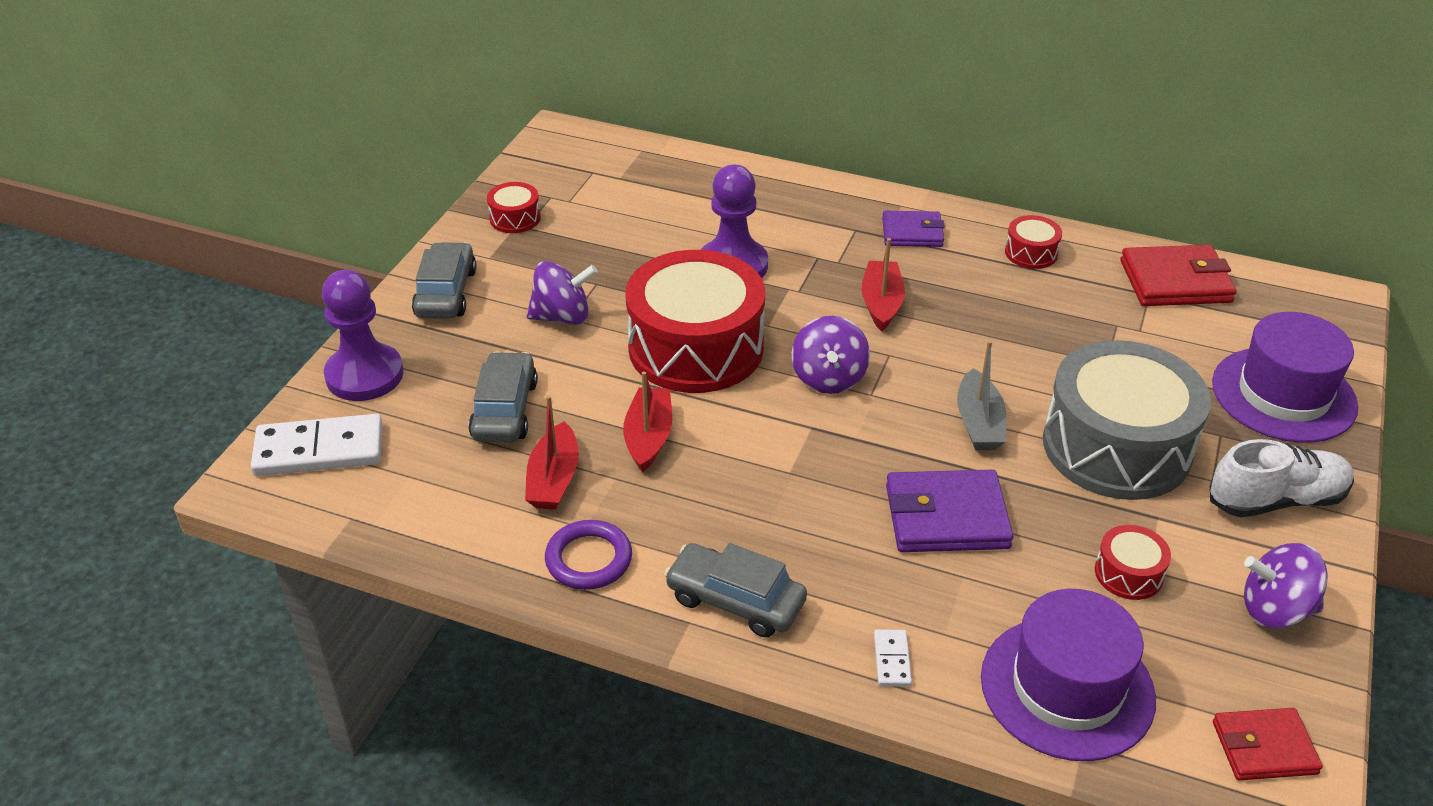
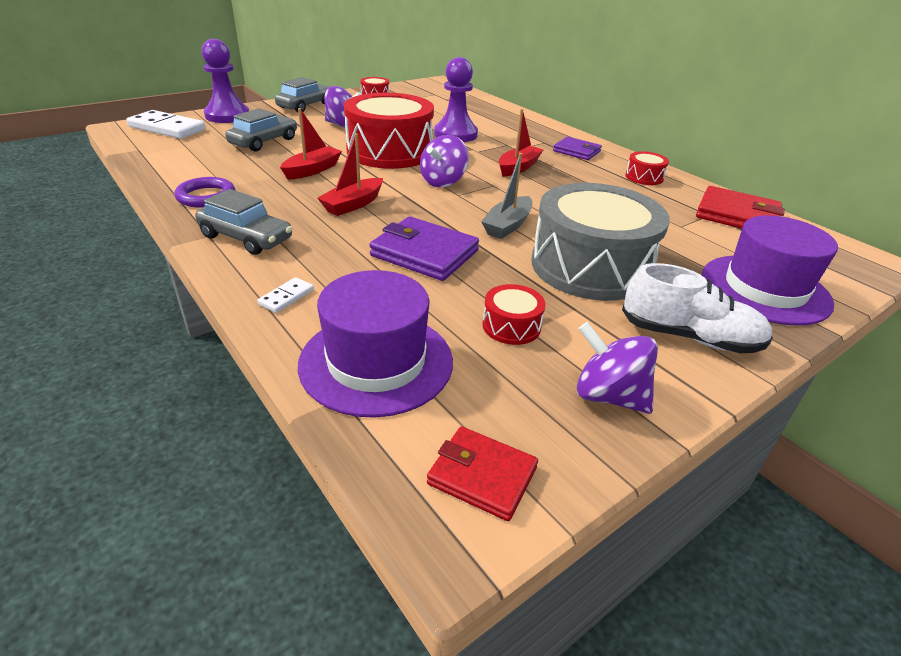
camera: 30 degrees right, 5 degrees down
(554, 479) = (243, 167): red boat -> red boat (353, 204)
(735, 601) = (246, 238): grey car -> grey car turned 150 degrees clockwise

